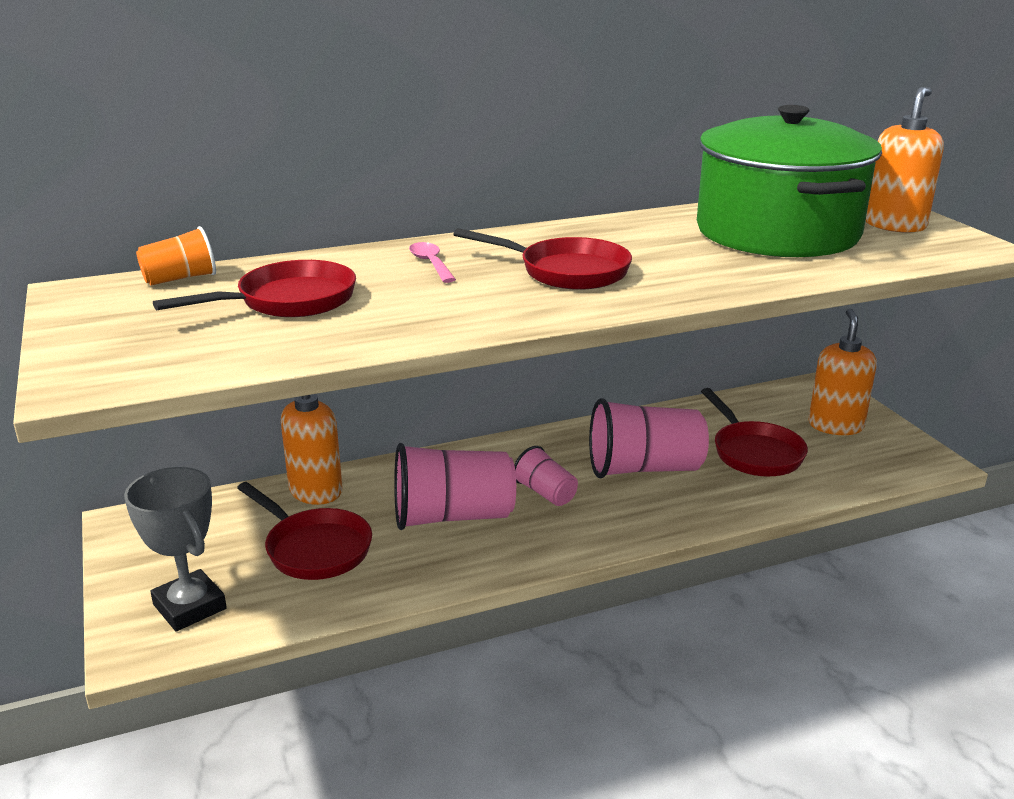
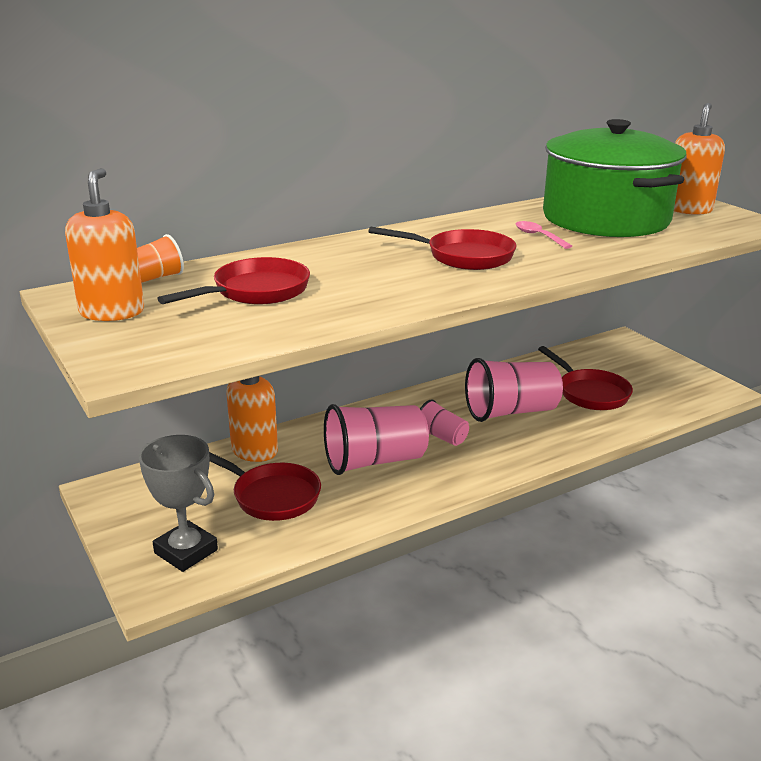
camera: 10 degrees left, 0 degrees up
(431, 263) = (353, 256): pink spoon -> pink spoon (538, 236)
(835, 426) = (643, 368): orange soap dispenser -> orange soap dispenser (112, 312)

